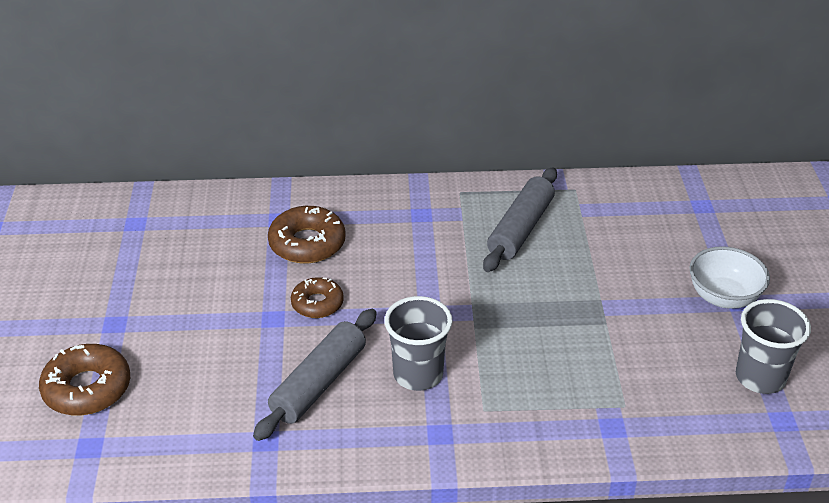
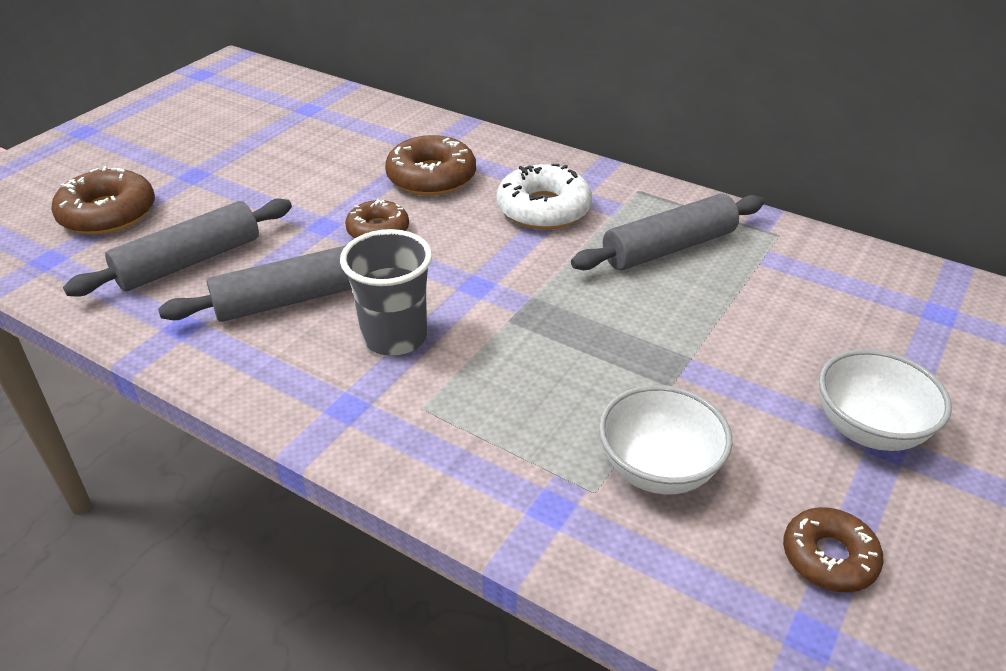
camera: 35 degrees right, 0 degrees up
(208, 393) = (189, 262): none -> grey rolling pin
(413, 235) = (543, 209): none -> white donut
(644, 376) = (658, 469): none -> white bowl
(760, 378) = (829, 557): grey cup -> brown donut

